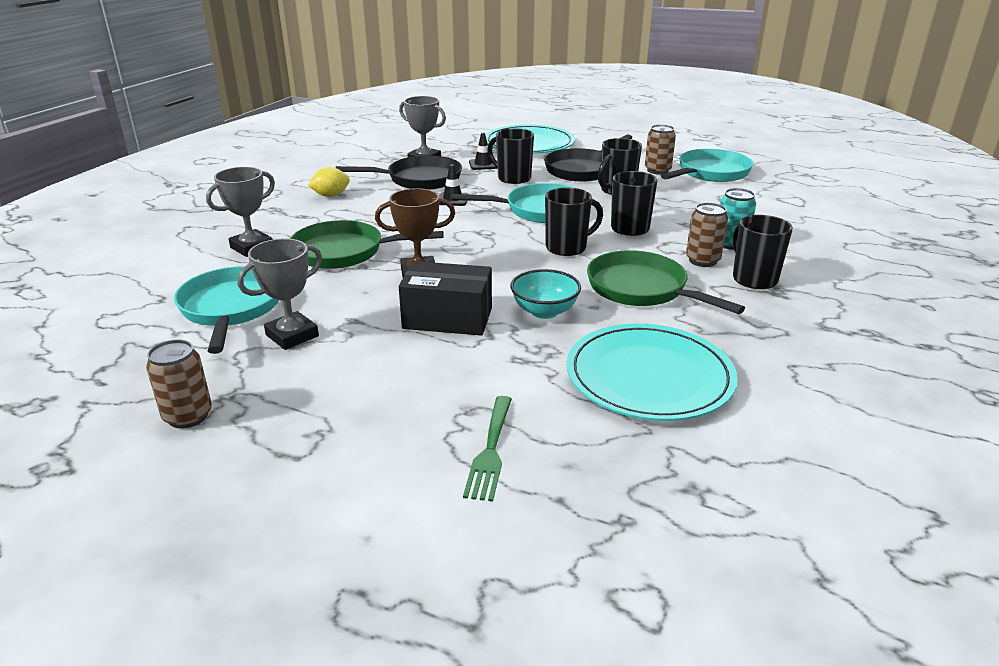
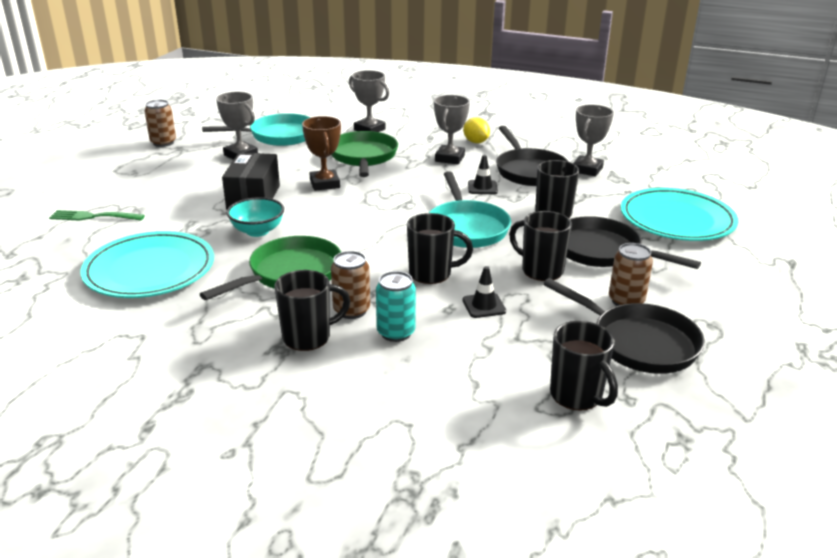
camera: 85 degrees right, 0 degrees up
(371, 209) = (449, 158): none -> grey trophy
(483, 164) = (588, 197): black traffic cone -> black traffic cone (484, 306)
(567, 247) = (379, 241): black mug -> black mug (577, 396)
(710, 173) = (638, 343): turquoise pan -> black pan

